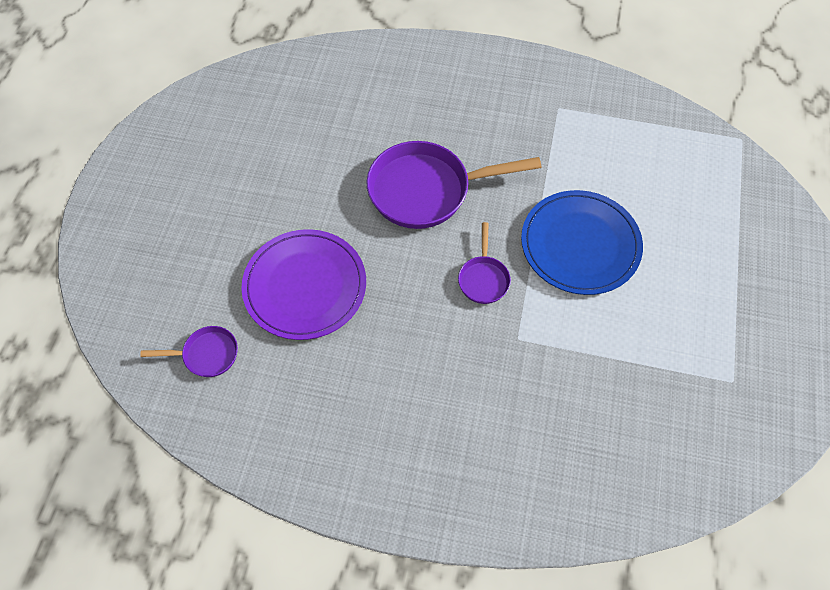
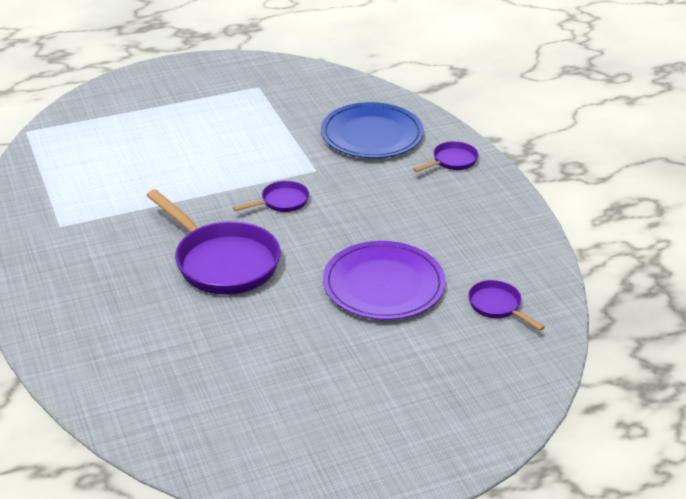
camera: 125 degrees left, 25 degrees down
(446, 486) = (452, 161): none -> purple pan
(580, 244) = (205, 170): blue plate -> blue plate (372, 135)

